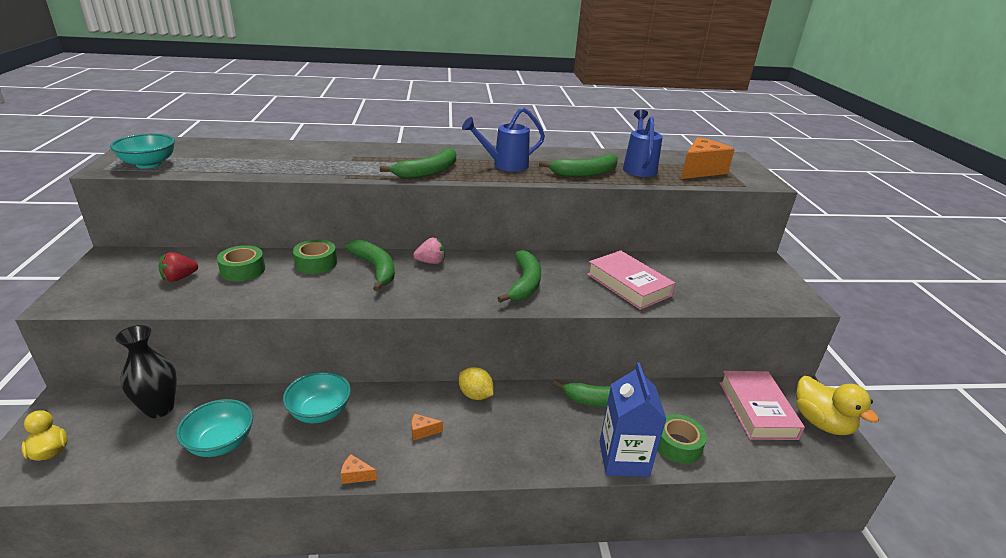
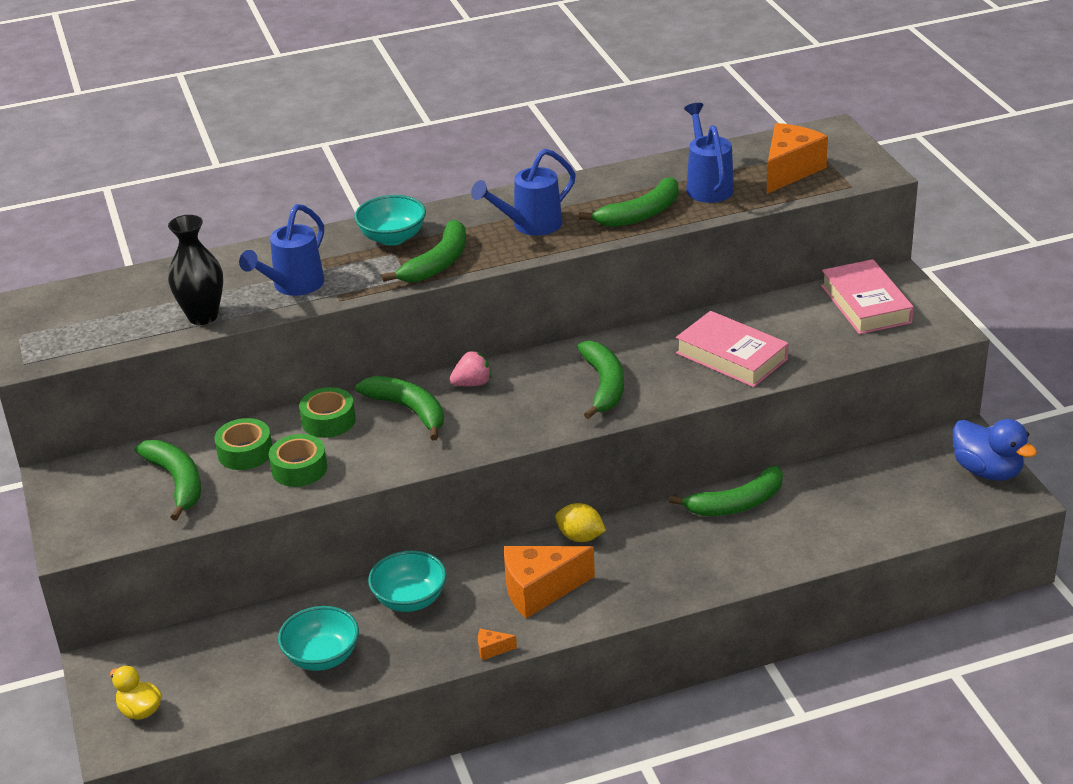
camera: 10 degrees left, 5 degrees up
(149, 164) = (71, 341): turquoise bowl -> turquoise bowl (392, 238)
(159, 408) = (220, 642): black vase -> black vase (203, 316)
(179, 278) = (177, 482): red strawberry -> green banana
(322, 165) = (293, 286): none -> blue watering can
(422, 431) = (539, 590): orange cheese -> orange cheese, size x2.44
(623, 459) = (773, 563): blue carton -> none
(677, 445) = (829, 534): green tape -> green tape (299, 469)
(757, 410) = (913, 474): pink book -> pink book (865, 304)
(821, 423) = (987, 471): yellow duck -> blue duck

